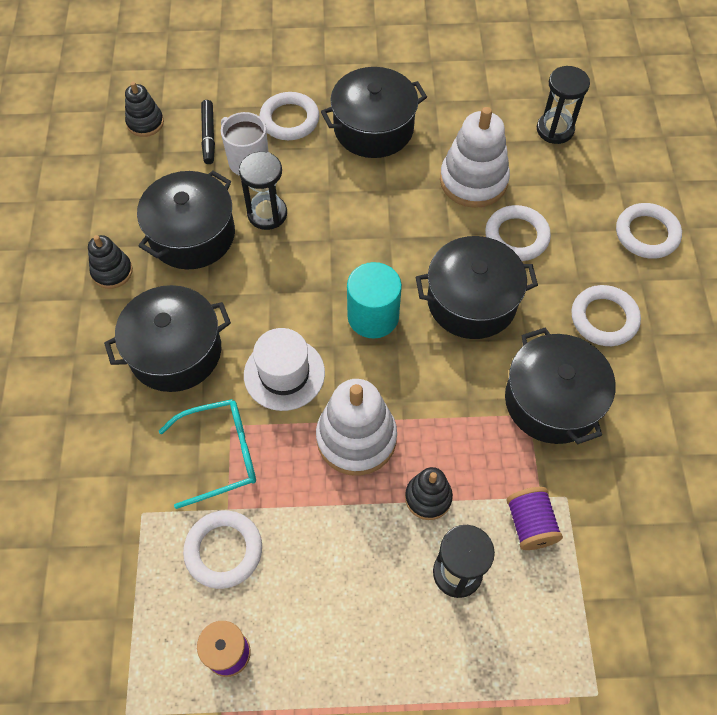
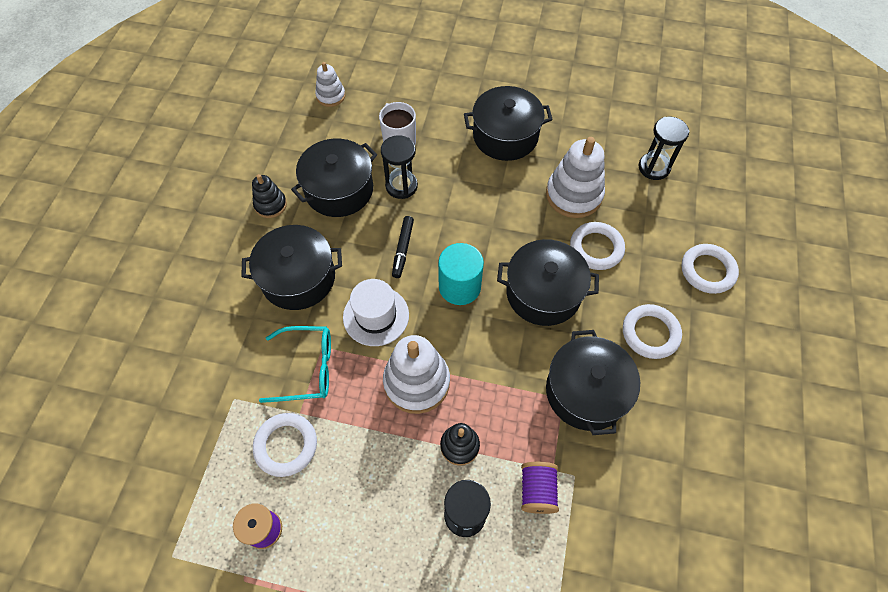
camera: 15 degrees right, 0 degrees up
(145, 123) = (331, 96): black stacking toy -> white stacking toy
(209, 136) = (375, 116): black marker -> black marker (403, 249)
(289, 120) = (441, 116): white ring -> none

